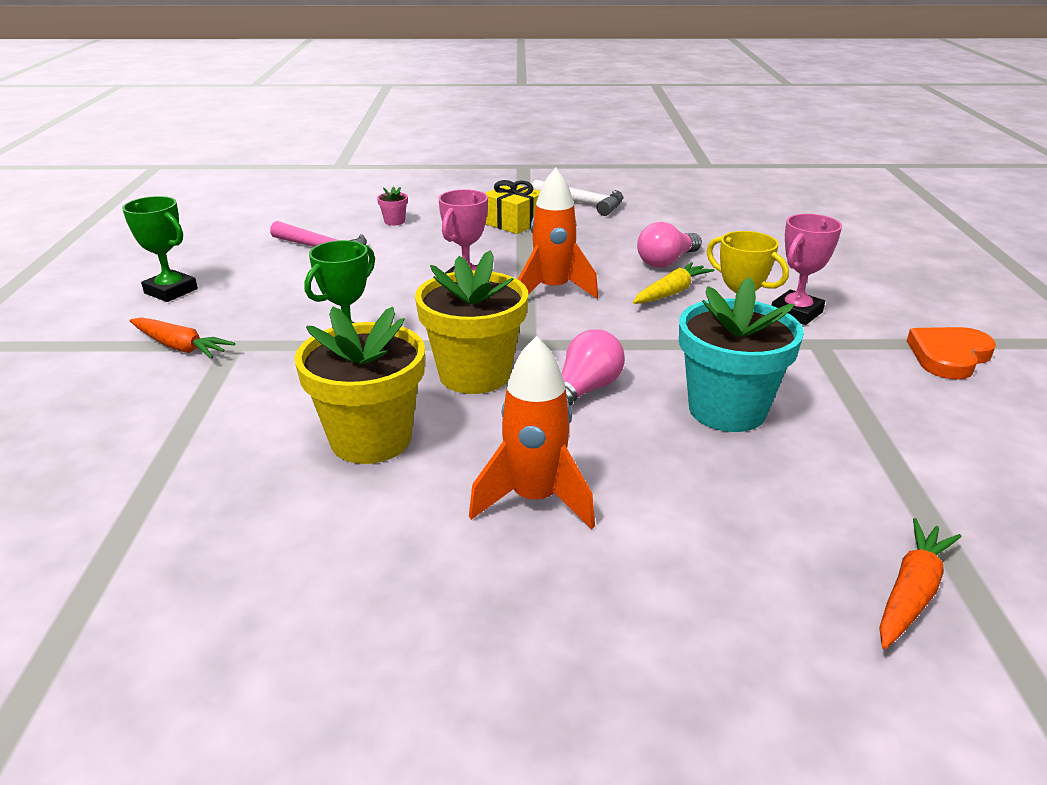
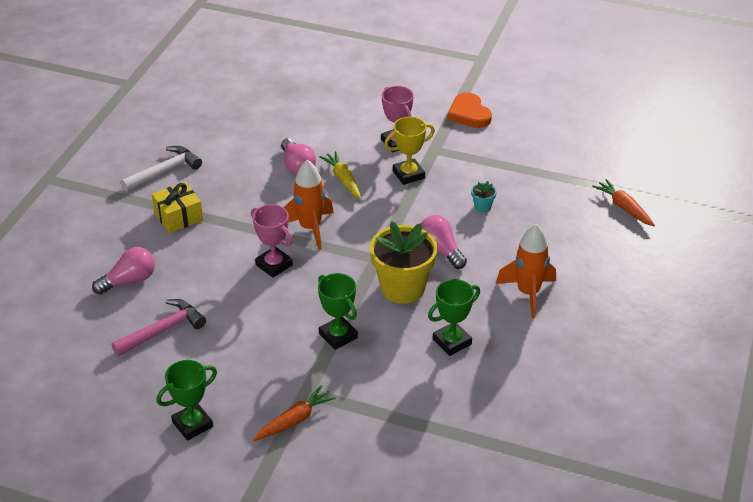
camera: 70 degrees left, 10 degrees up
(371, 439) = (452, 342): yellow flower pot -> green trophy
(394, 221) = (129, 281): pink flower pot -> pink light bulb
(727, 410) = (482, 207): turquoise flower pot -> turquoise flower pot, size x0.41

